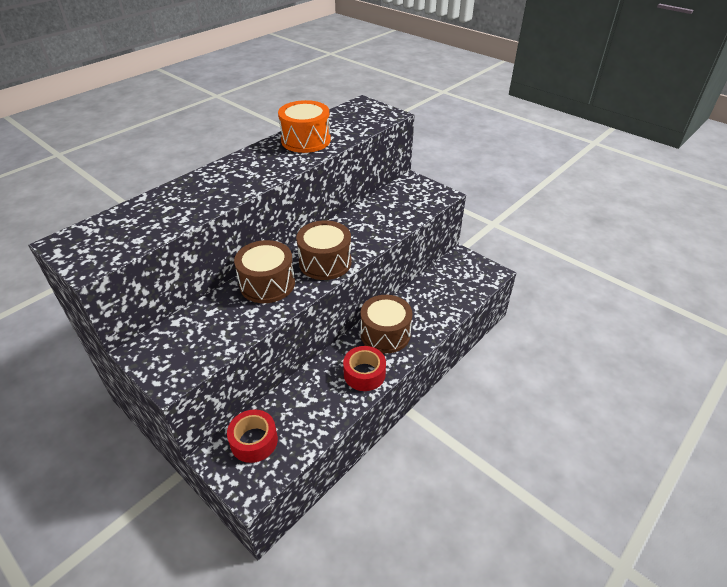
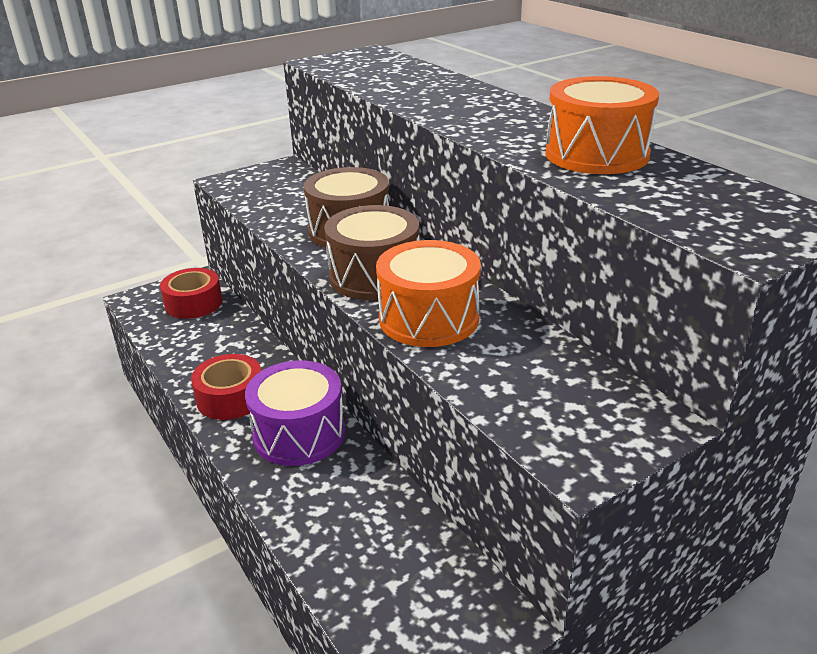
camera: 105 degrees right, 10 degrees down
(362, 238) = (429, 318): none -> orange drum
(385, 334) = (299, 433): brown drum -> purple drum

